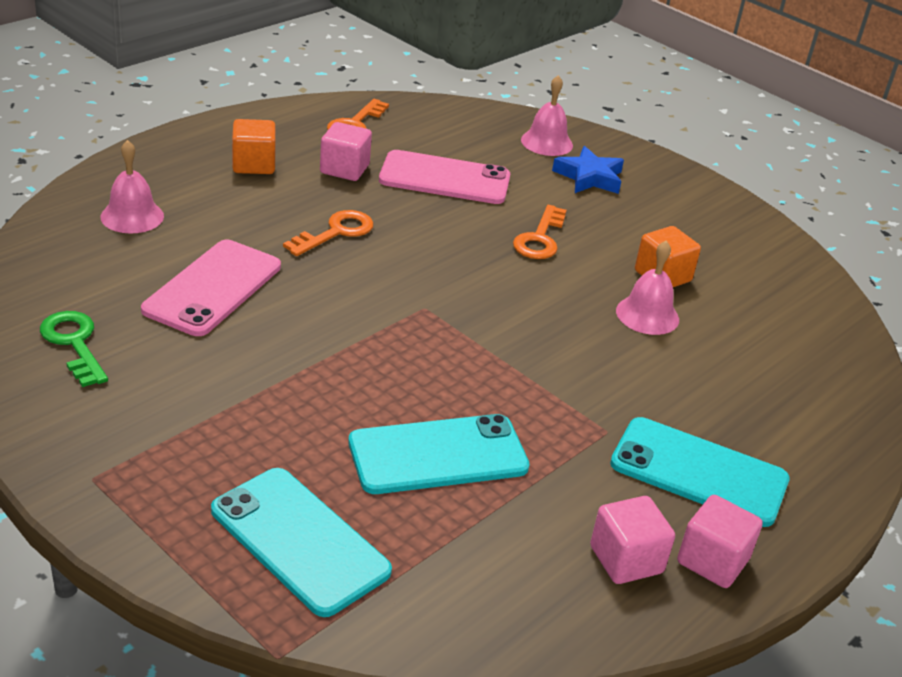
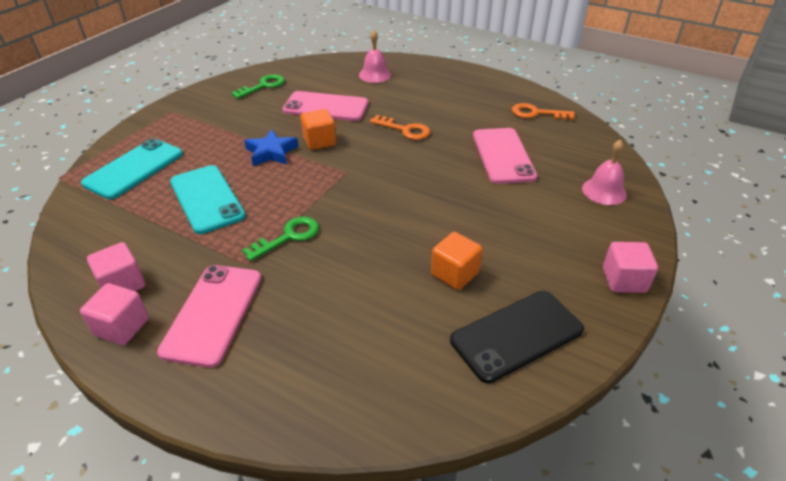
camera: 80 degrees right, 5 degrees up
(253, 164) = (454, 93): orange cube -> orange cube (319, 141)
(344, 169) = (478, 120): pink cube -> pink cube (624, 280)
(540, 238) = (460, 206): orange key -> none
(560, 386) = (288, 237): none -> green key
(589, 177) = (572, 219): blue star -> blue star (271, 152)
(647, 315) = (394, 270): pink bell -> none
(699, 472) = (213, 313): turquoise phone -> pink phone
(758, 265) = (517, 335): none -> black phone

